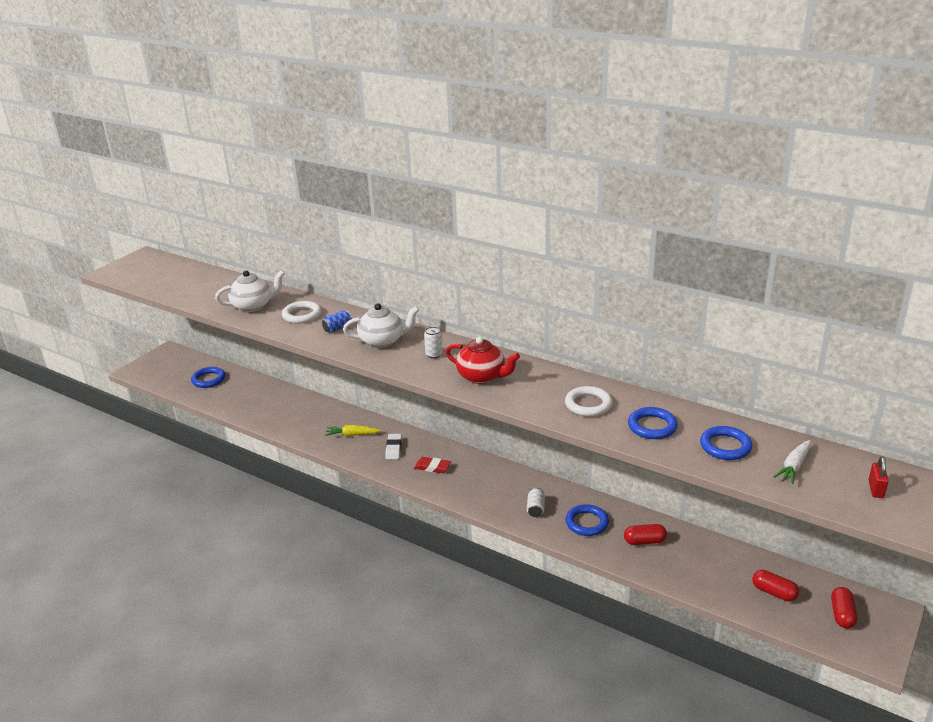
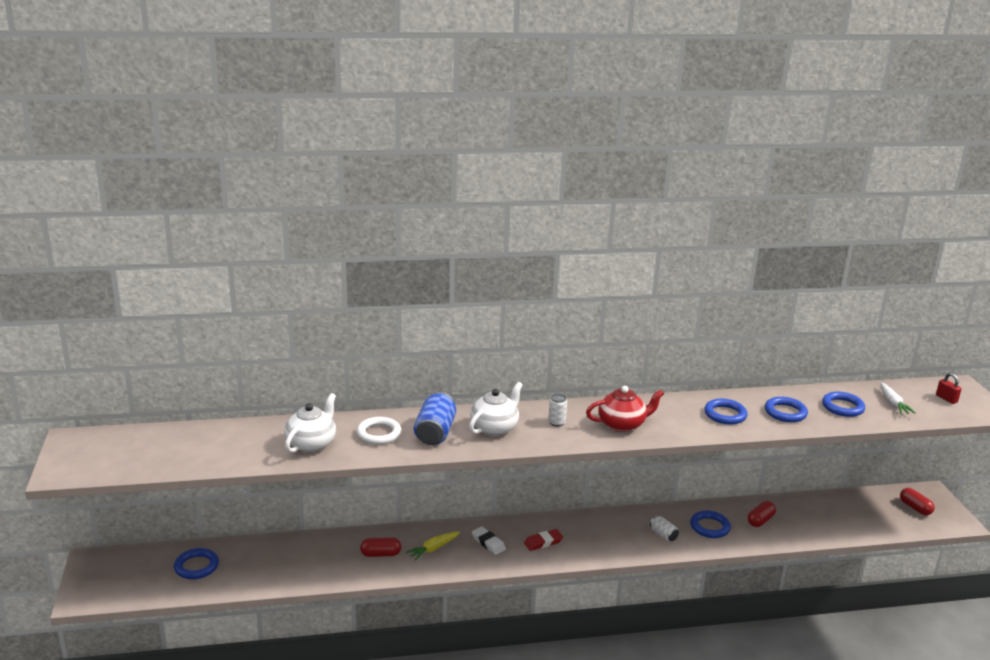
camera: 45 degrees left, 5 degrees down
(337, 328) = (435, 433): blue can -> blue can, size x1.88
(588, 404) = (725, 414): white ring -> blue ring
(774, 592) = (869, 514): red capsule -> red capsule (380, 554)

